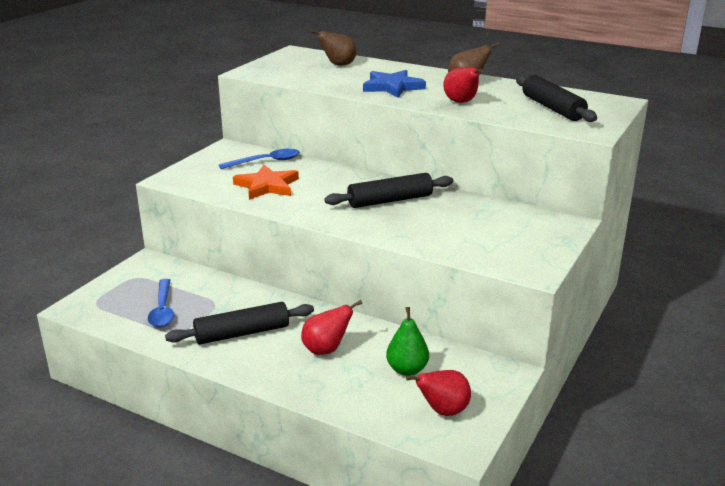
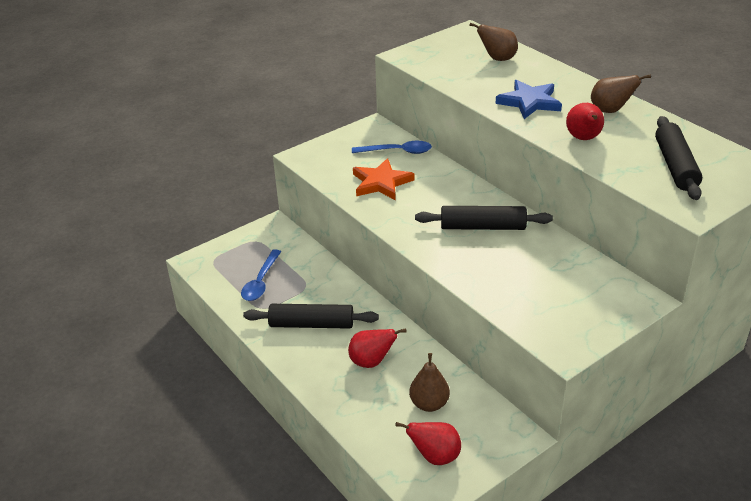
camera: 25 degrees right, 10 degrees up
(407, 369) = (429, 404): green pear -> brown pear

